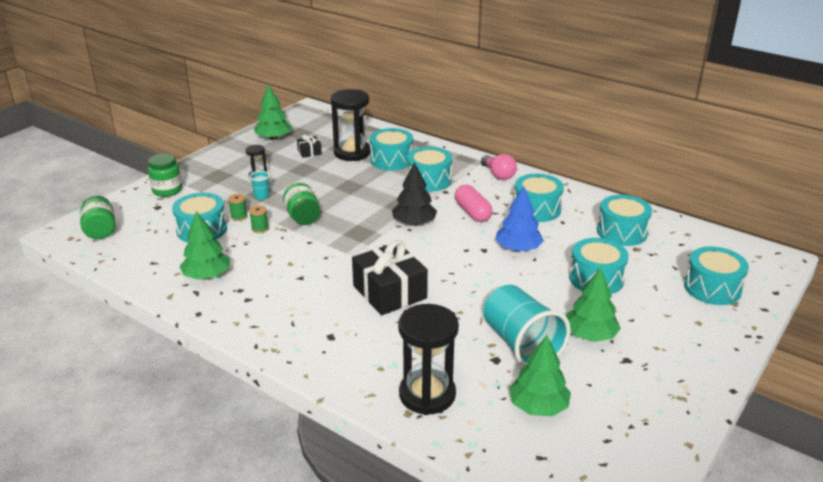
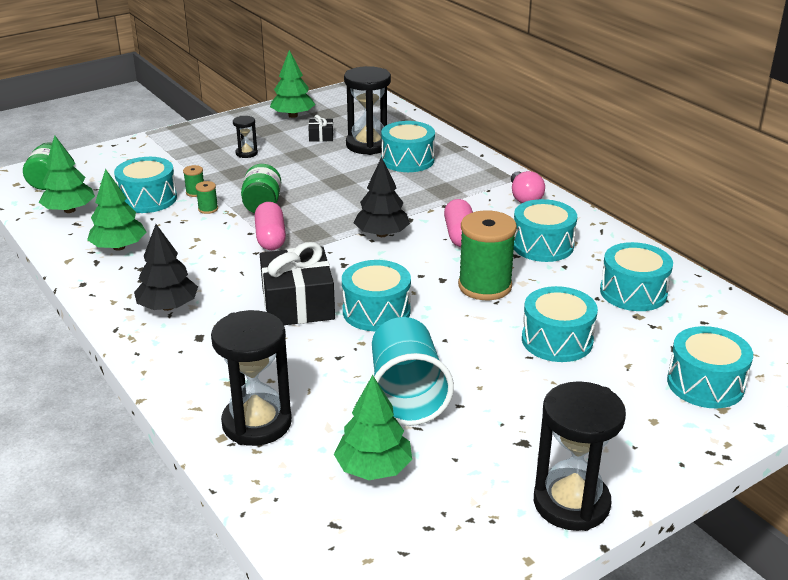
camera: 20 degrees right, 0 degrees up
(167, 190) = (142, 153): green jar -> none
(261, 196) = (235, 175): turquoise cup -> none
(286, 317) = (168, 307): none -> black tree
(329, 243) = (270, 238): none -> pink capsule
(429, 180) = (435, 190): turquoise drum -> turquoise drum (376, 311)
(518, 248) = (485, 286): blue tree -> green spool
(590, 335) = (499, 403): green tree -> green tree (69, 210)
(688, 395) = (571, 503): none -> black hourglass

